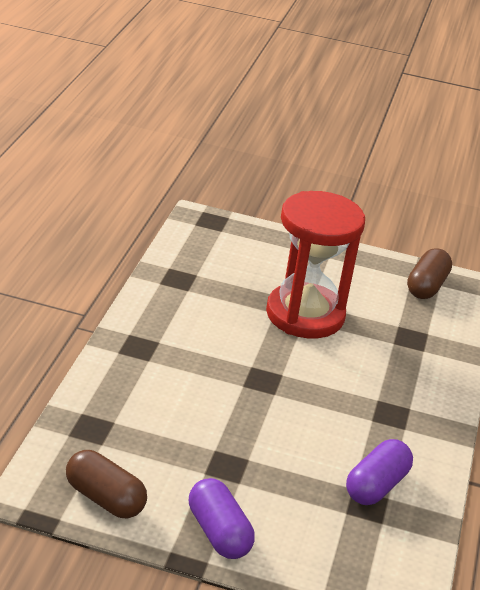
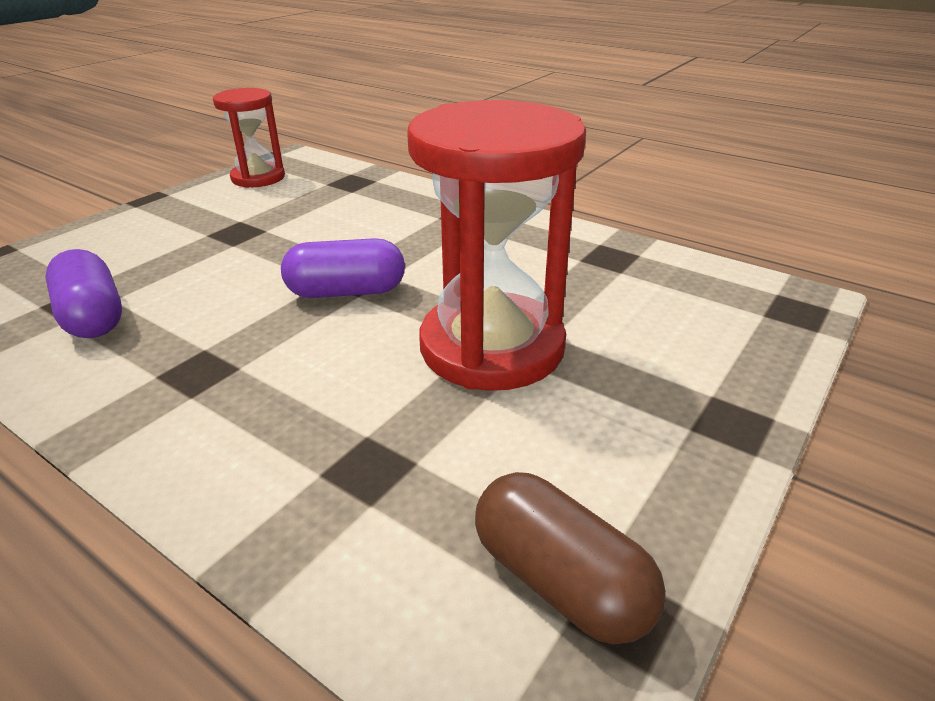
camera: 115 degrees right, 0 degrees up
(105, 498) = (258, 178): brown capsule -> red hourglass
(218, 532) = (159, 215): purple capsule -> purple capsule (346, 292)

